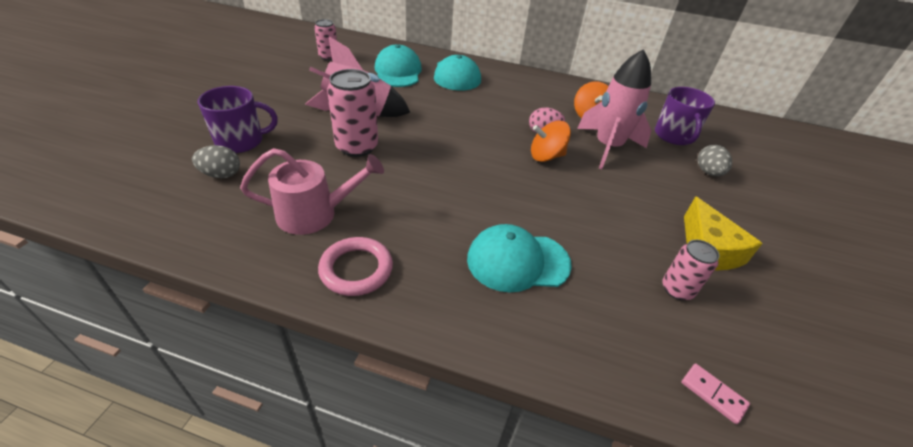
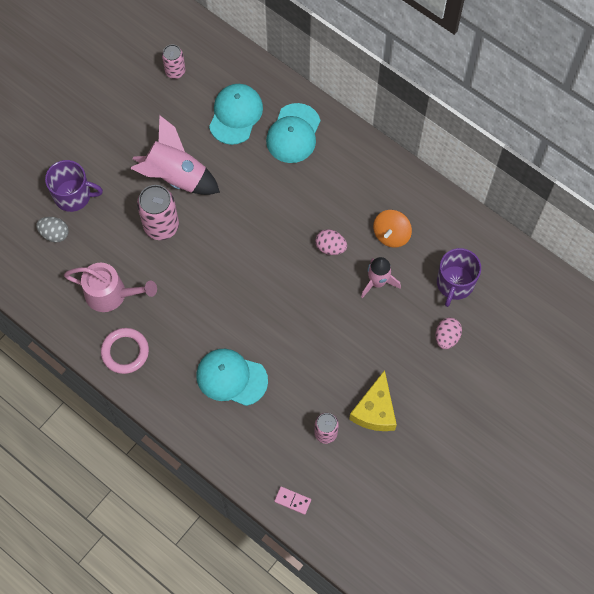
camera: 25 degrees right, 25 degrees up
(546, 156) = (314, 279): orange spinning top -> none
(607, 147) = (377, 282): pink rocket -> pink rocket, size x0.63
(708, 172) = (446, 337): grey egg -> pink egg
(713, 394) = (292, 500): pink domino -> pink domino turned 45 degrees counterclockwise

